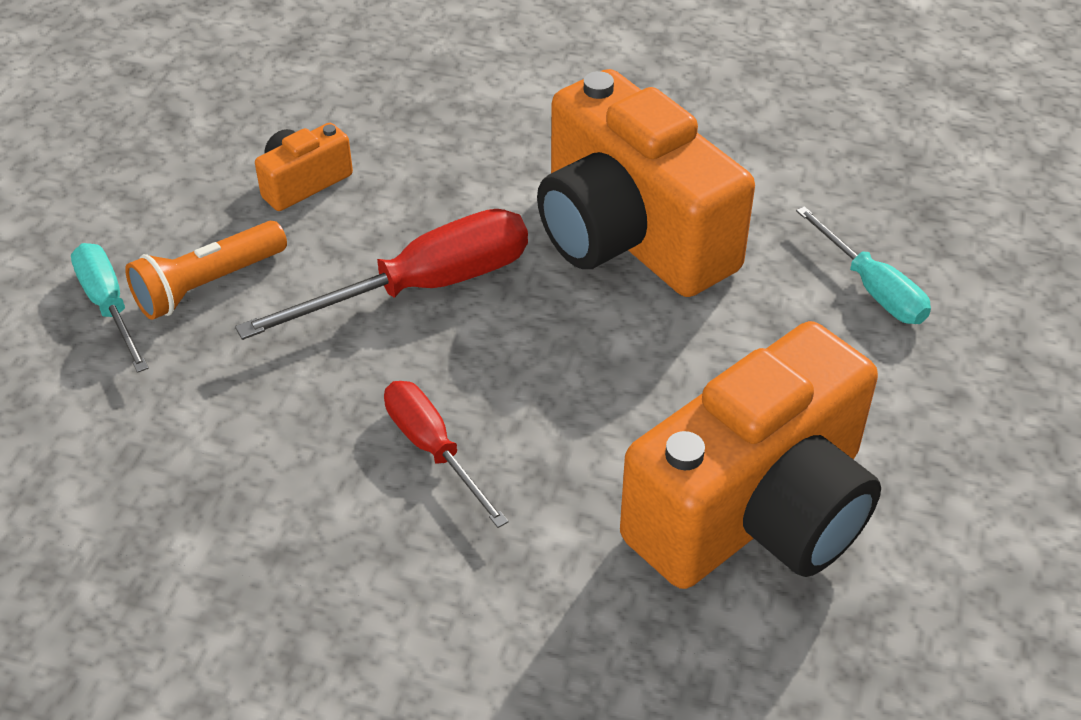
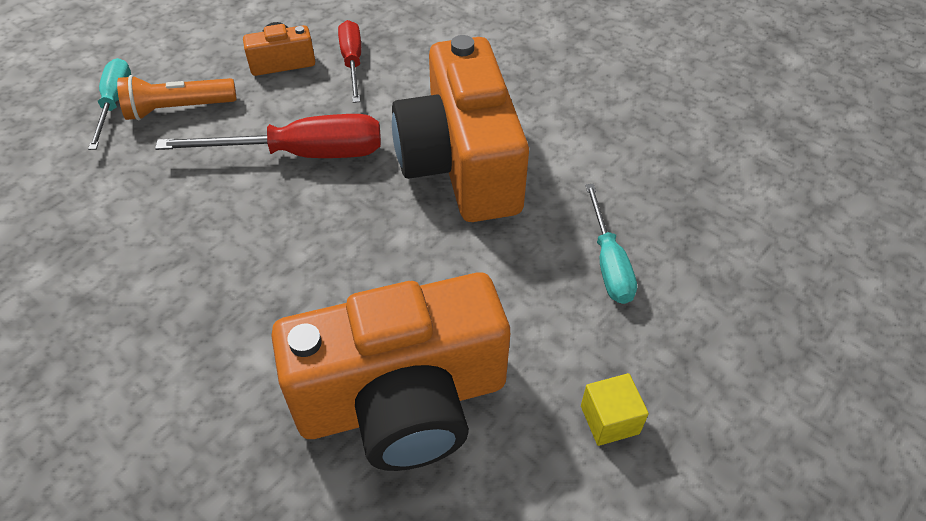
camera: 25 degrees right, 5 degrees up
(433, 449) = (225, 267): red screwdriver -> red screwdriver (352, 62)
(982, 445) = (609, 420): none -> yellow cube

